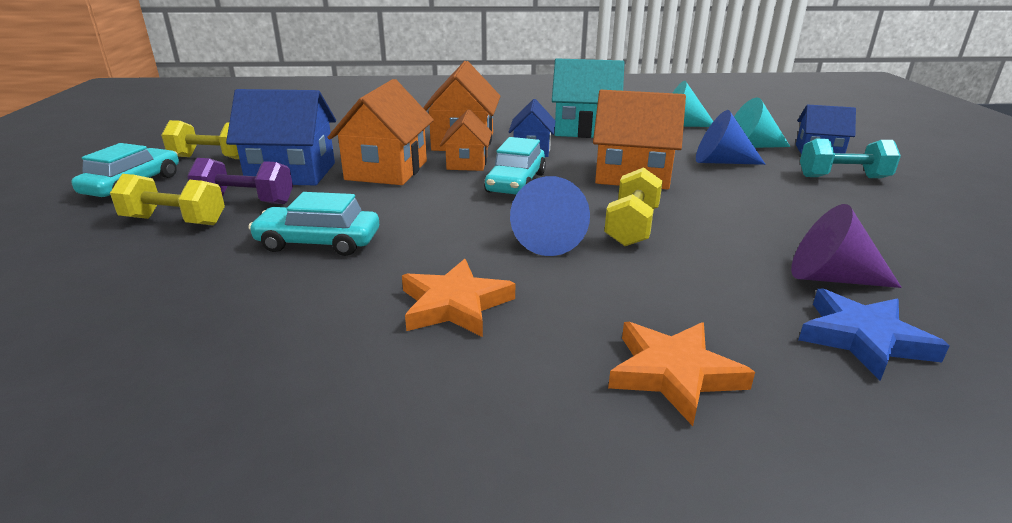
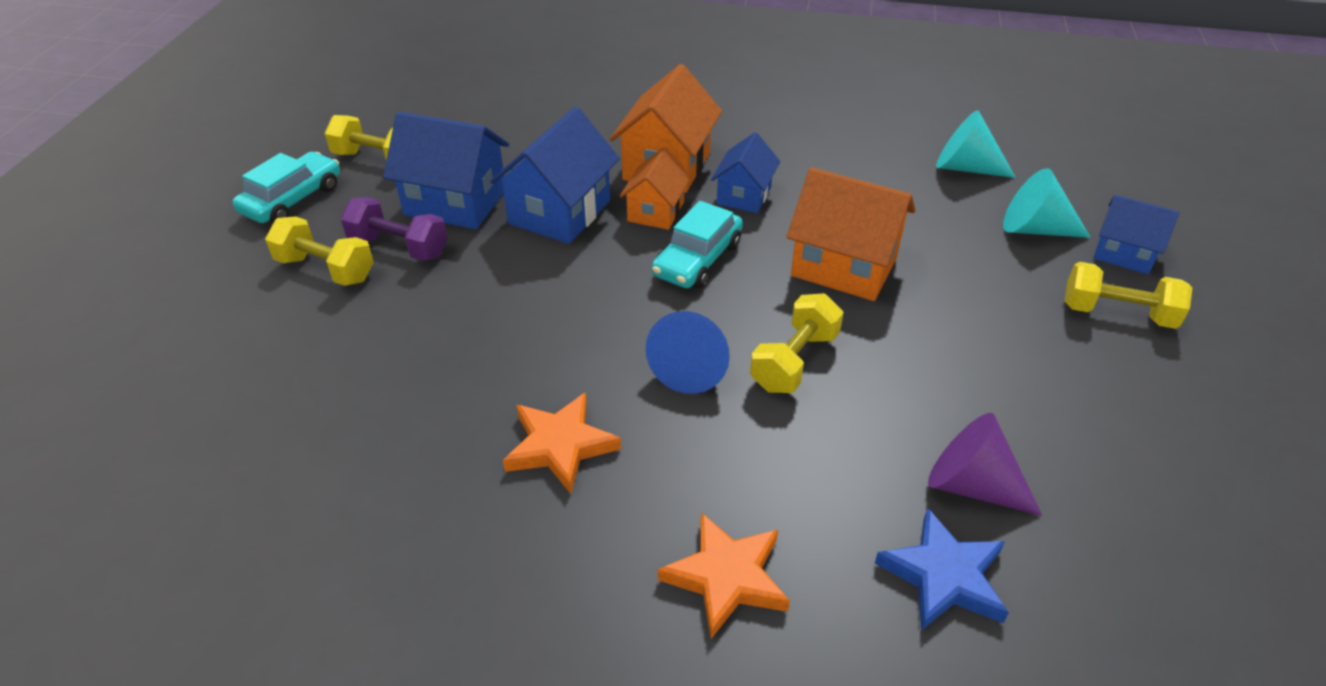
camera: 15 degrees right, 15 degrees up
(318, 242) = (456, 328): turquoise car -> none
(387, 170) = (560, 212): orange house -> blue house
(584, 129) = (830, 160): turquoise house -> none
(721, 162) = (973, 257): blue cone -> none
(843, 177) = (1117, 313): turquoise dumbbell -> yellow dumbbell

